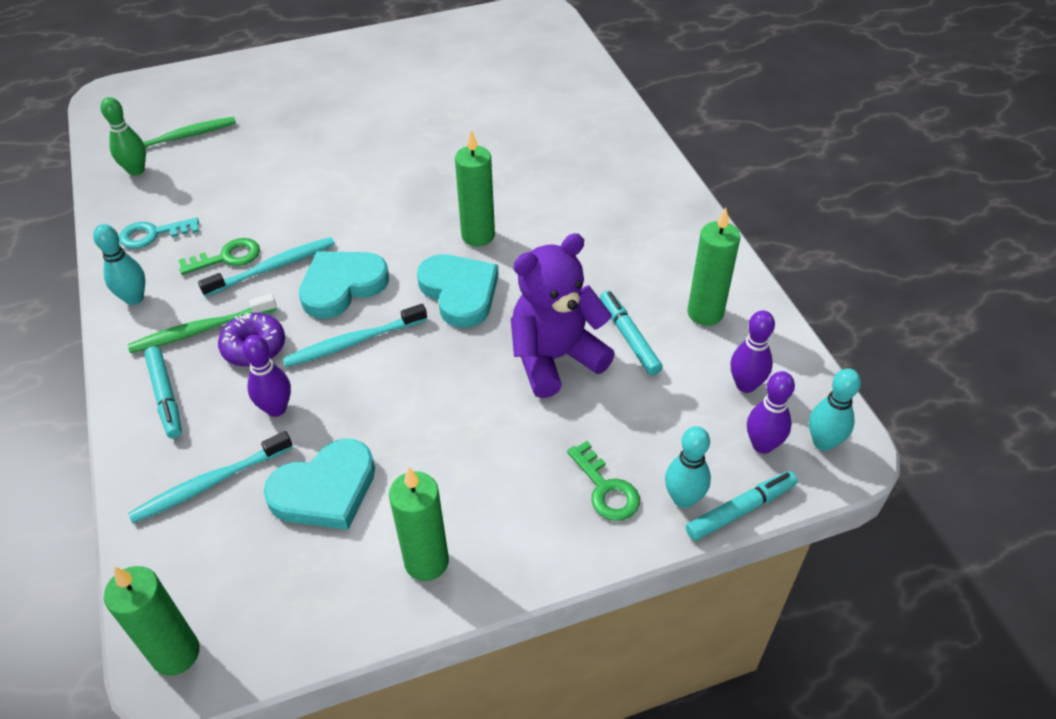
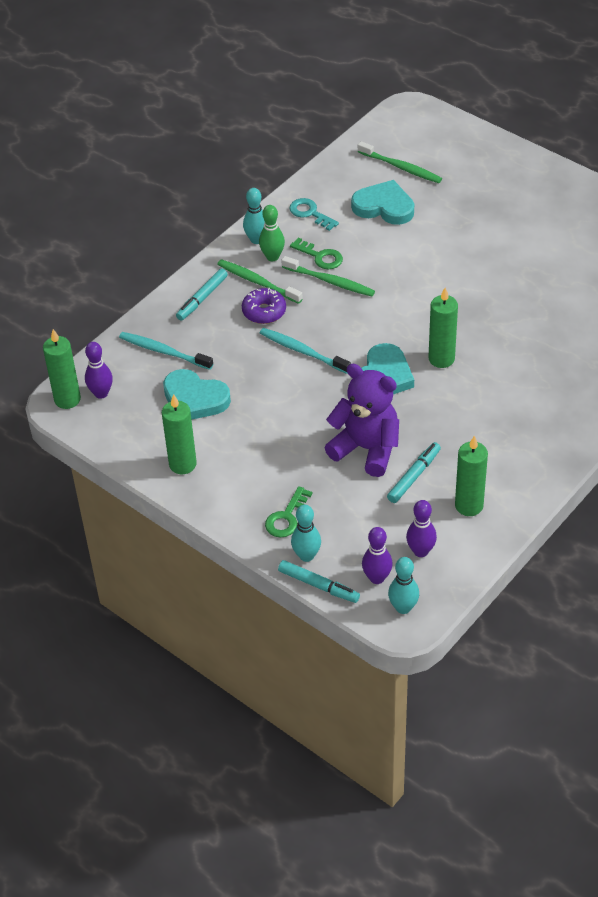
camera: 60 degrees right, 0 degrees up
(136, 170) = (355, 169): green bowling pin -> green bowling pin (272, 257)
(274, 267) = (330, 281): turquoise toothbrush -> green toothbrush
(276, 408) = (230, 347): purple bowling pin -> purple bowling pin (101, 393)
(342, 286) = (341, 320): turquoise heart -> turquoise heart (384, 207)

